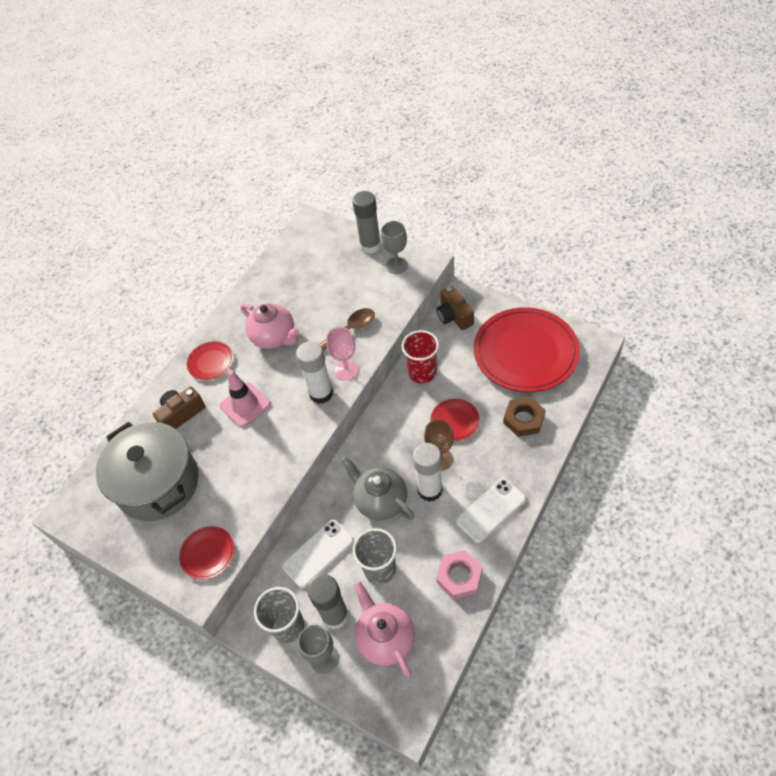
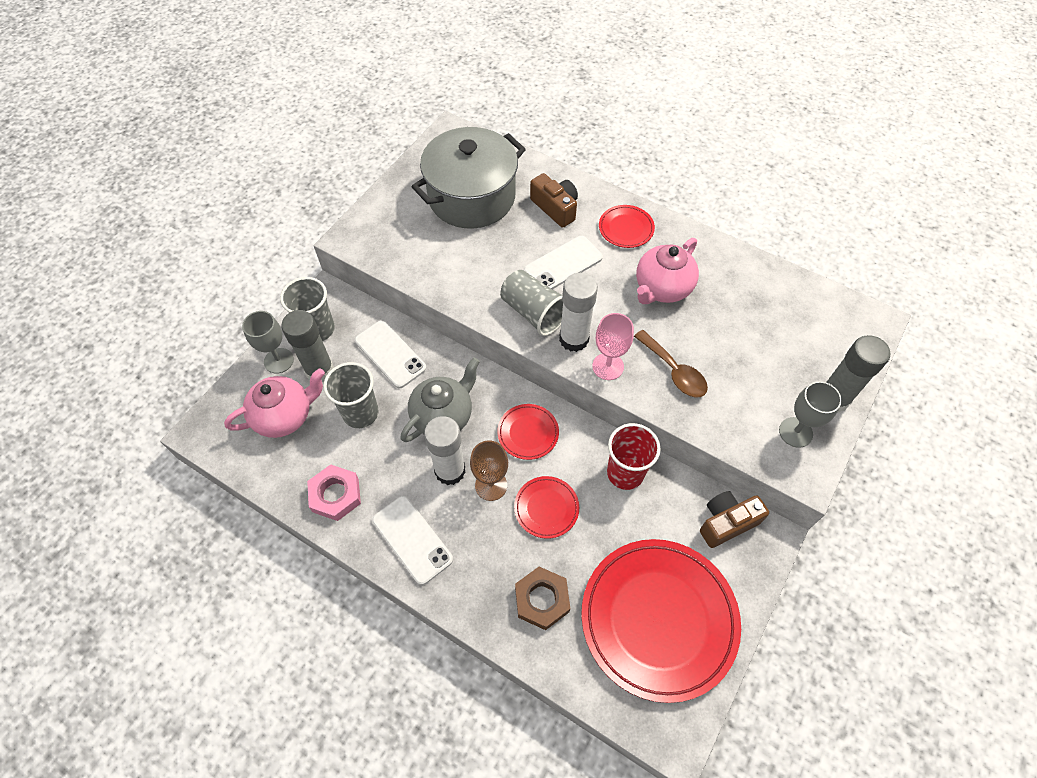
camera: 85 degrees right, 5 degrees up
(208, 553) = (386, 243): red plate -> red plate (528, 433)
(245, 405) = (563, 264): pink traffic cone -> white phone
(294, 423) = (533, 312): none -> grey cup

